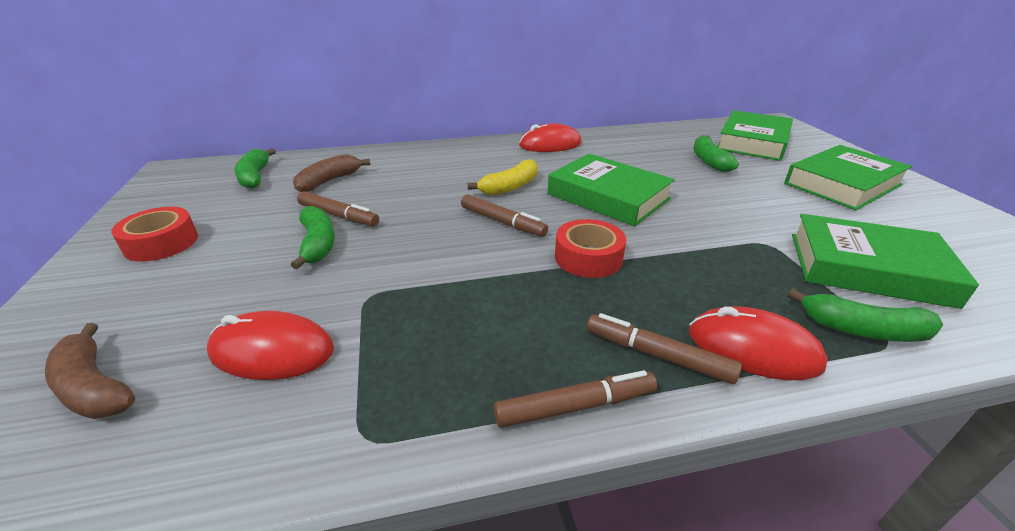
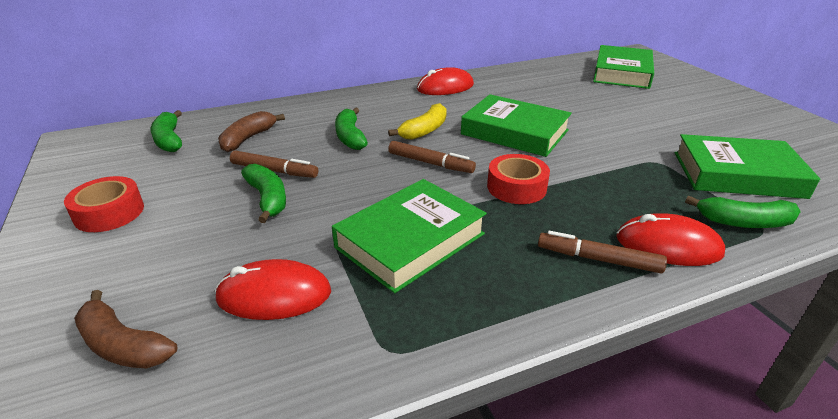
camera: 10 degrees left, 0 degrees up
(575, 406) = (548, 305): brown marker -> none
(709, 161) = (590, 93): green banana -> green banana (350, 137)
(842, 184) = (703, 106): green book -> green book (410, 240)

